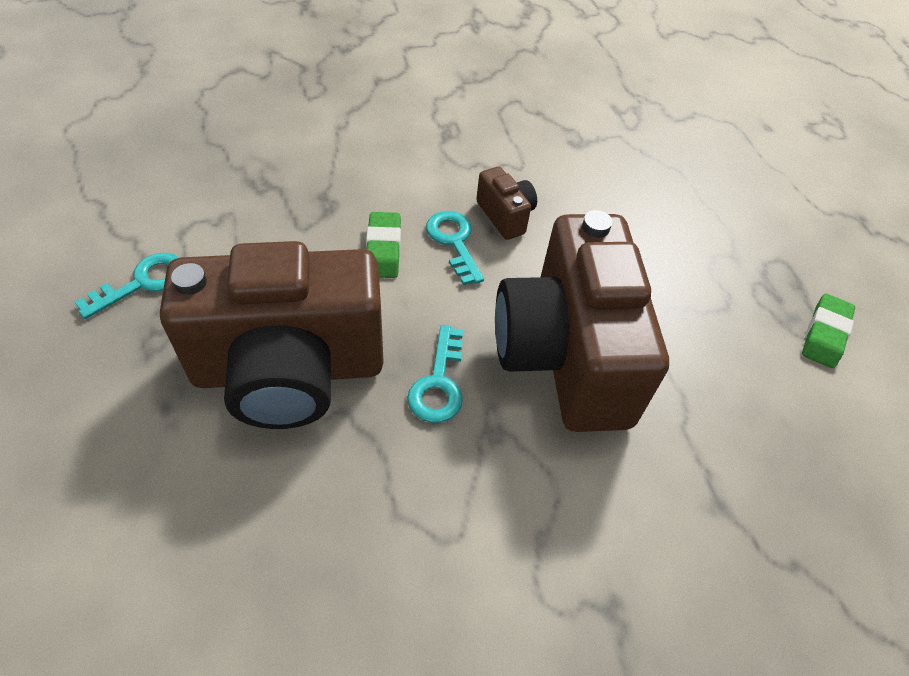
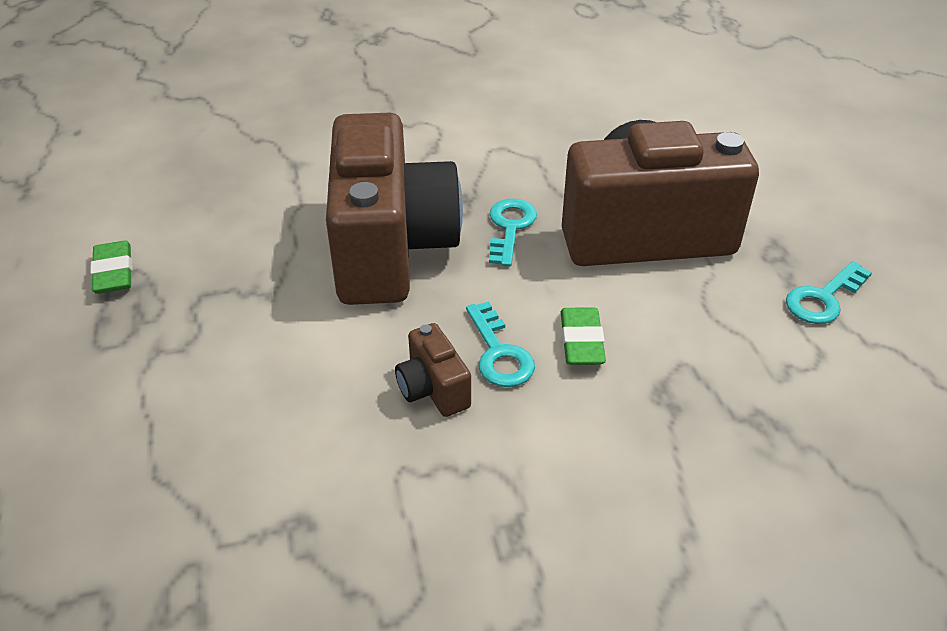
camera: 175 degrees left, 10 degrees down
(824, 334) = (114, 273): green eraser -> green eraser turned 45 degrees counterclockwise

